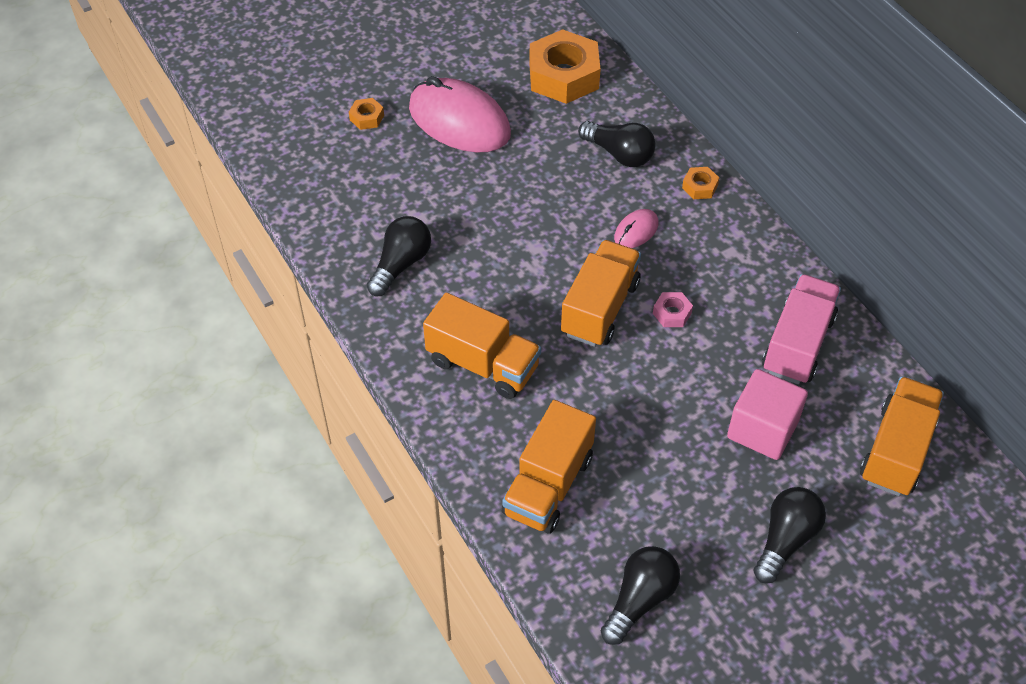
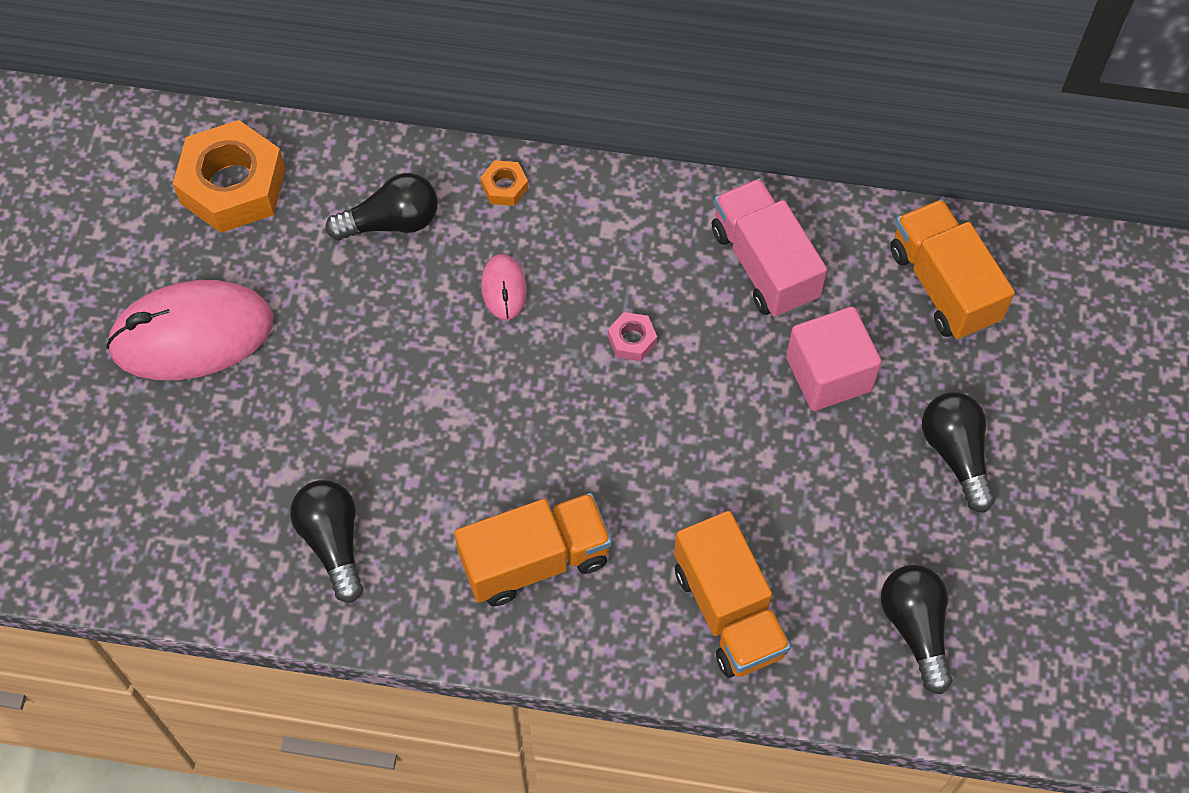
camera: 50 degrees left, 10 degrees up
(367, 118) = (90, 422): orange nut -> none
(600, 308) = (567, 399): orange truck -> none

